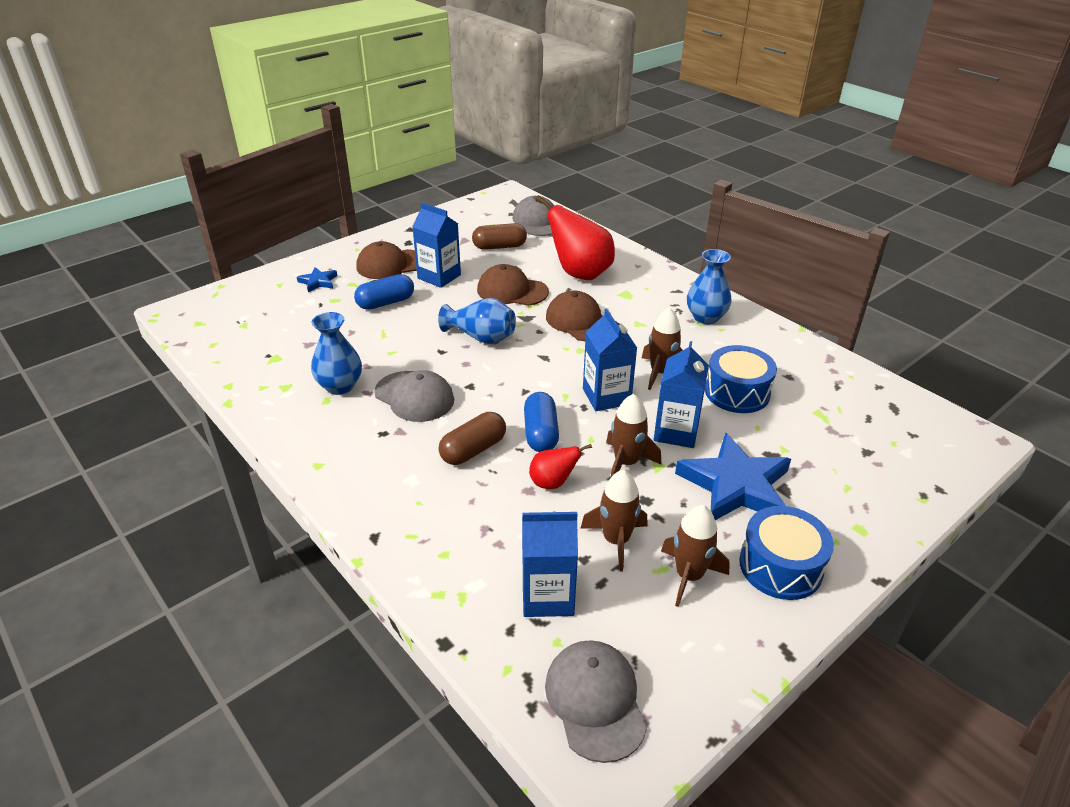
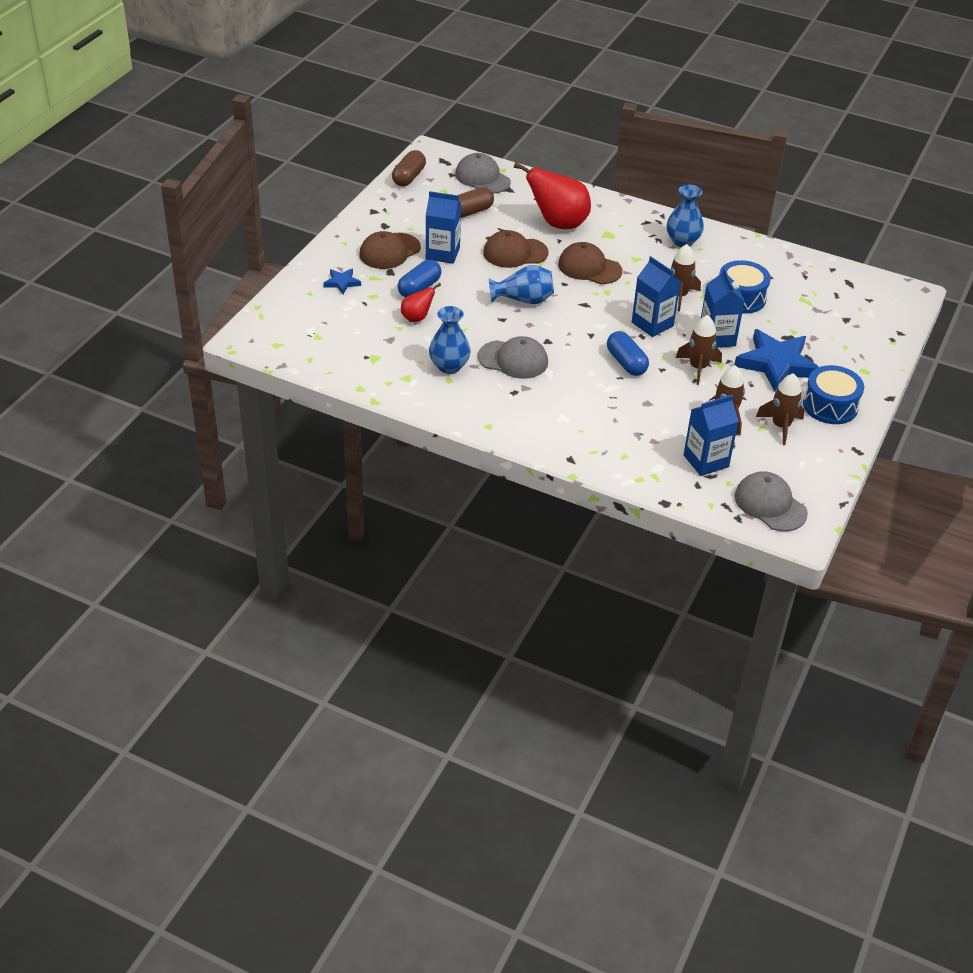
camera: 25 degrees left, 5 degrees up
(473, 450) = (588, 386): brown capsule -> brown capsule (409, 177)
(553, 483) = (659, 394): red pear -> red pear (417, 318)

